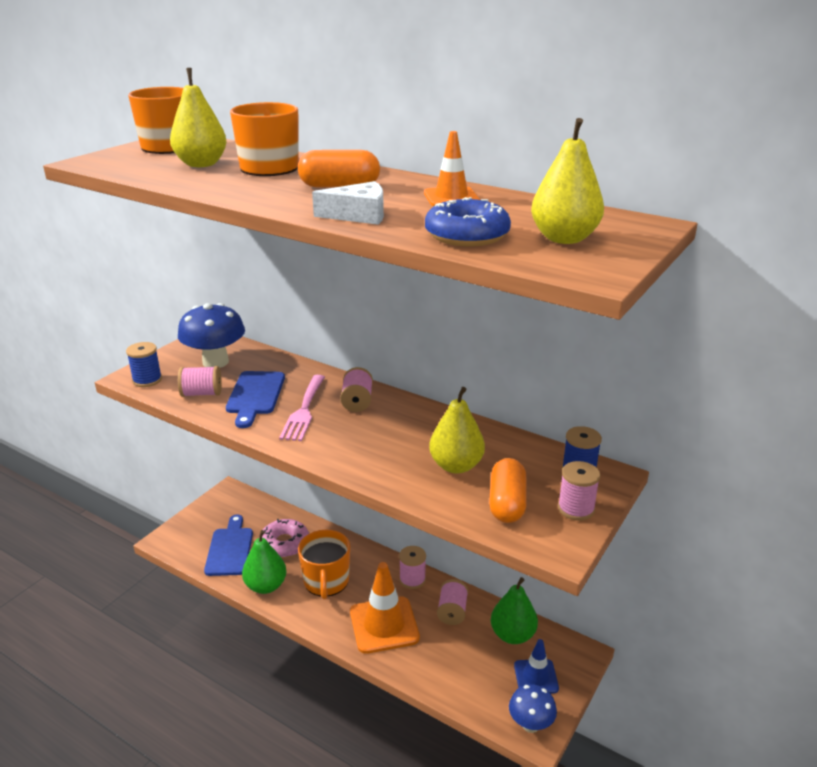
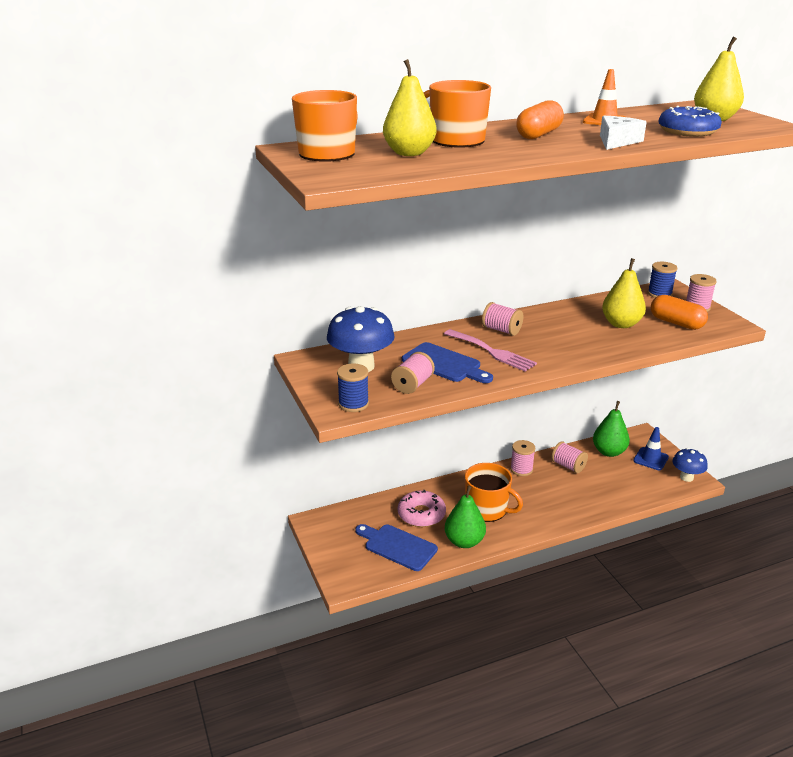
camera: 55 degrees left, 0 degrees up
(384, 625) = (557, 499): orange traffic cone -> none

